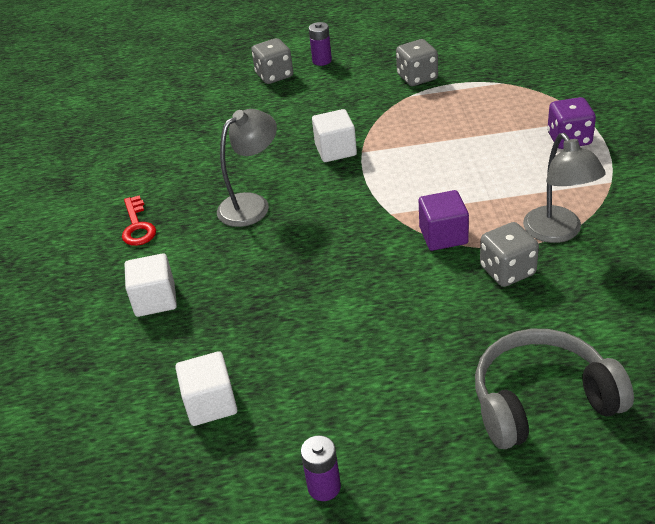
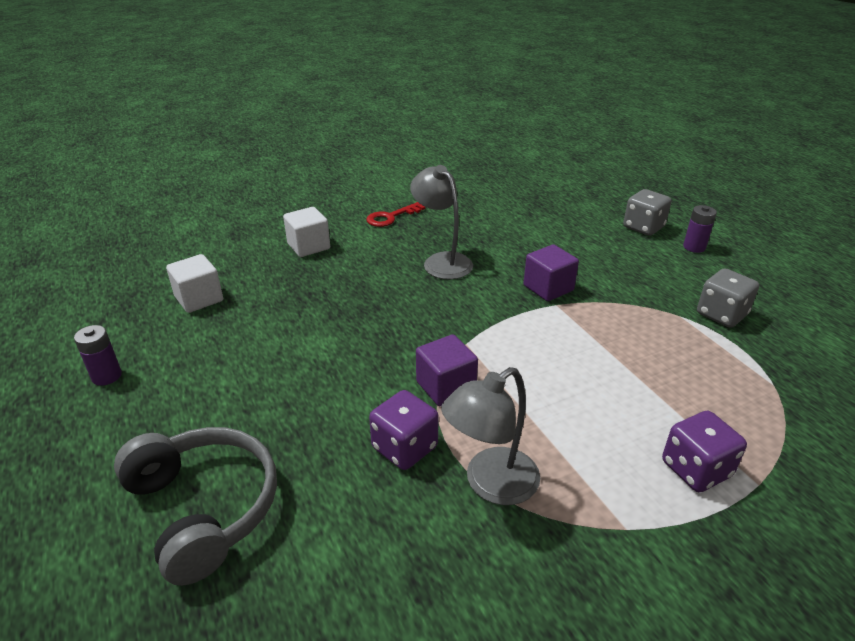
camera: 65 degrees right, 5 degrees down
(252, 204) = (442, 261): grey lamp -> grey lamp turned 150 degrees counterclockwise
(335, 150) = (548, 288): white cube -> purple cube
(507, 271) = (404, 447): grey dice -> purple dice

